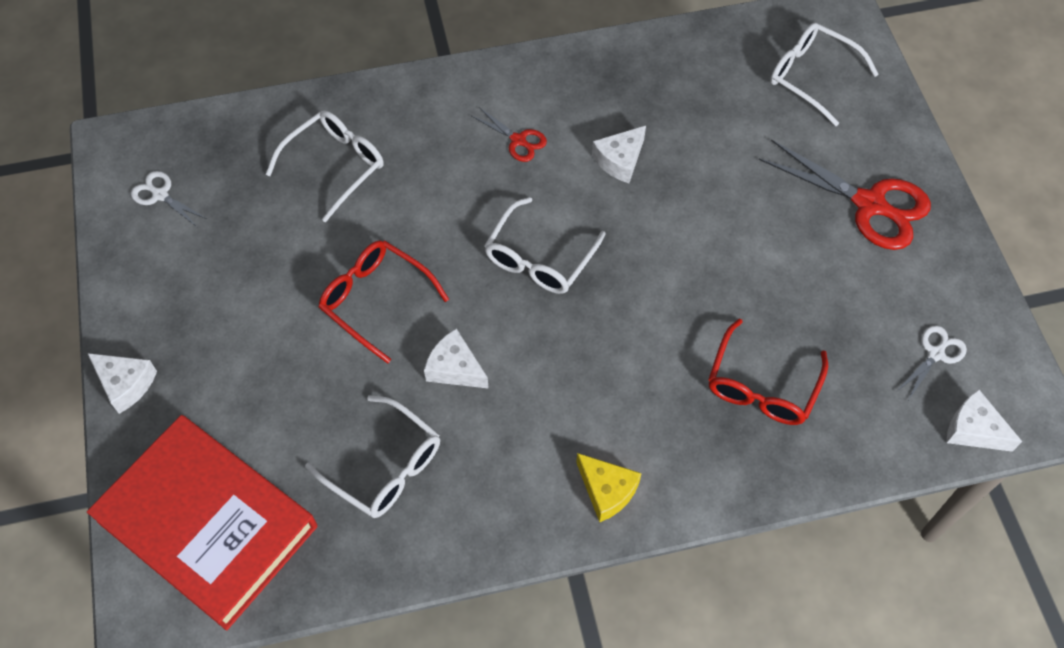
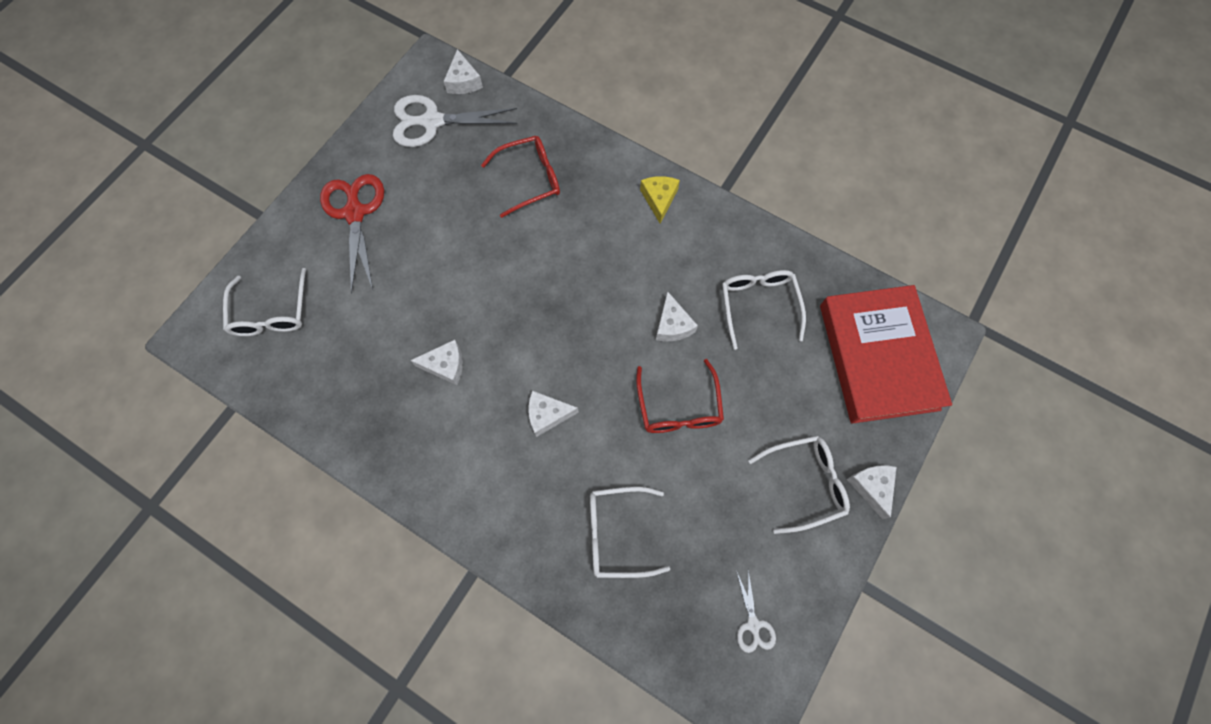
camera: 135 degrees left, 10 degrees up
(488, 197) = (547, 415): none -> white cheese
(518, 140) = (486, 439): red scissors -> none
(540, 257) = (560, 347): white glasses -> white glasses (804, 483)
(936, 354) = (432, 121): white scissors -> white scissors, size x2.02

